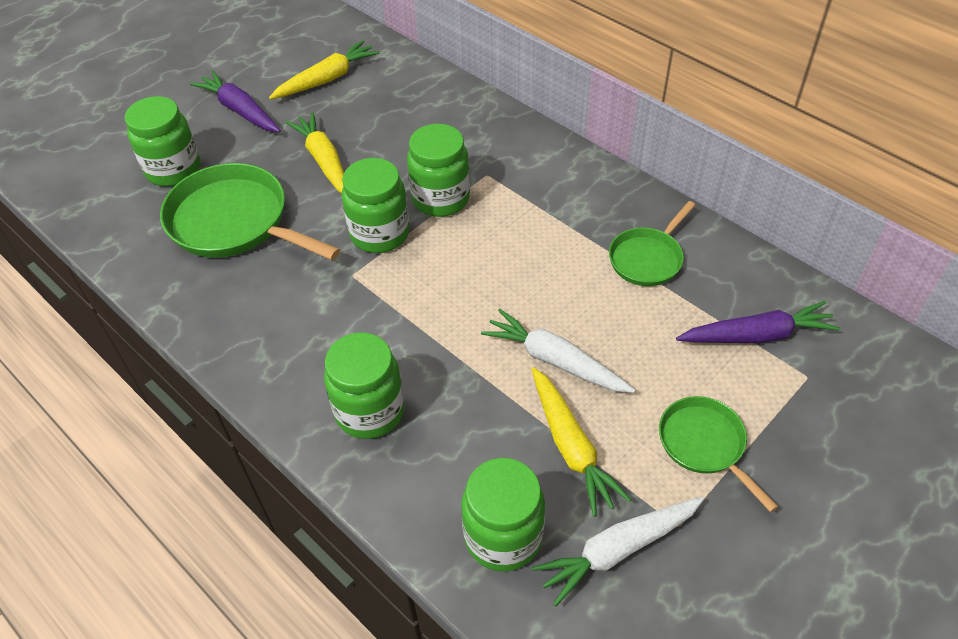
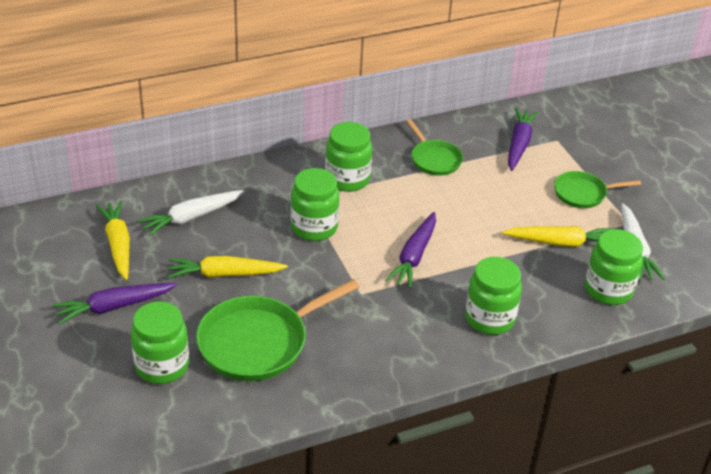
camera: 70 degrees left, 10 degrees down
(379, 233) = (328, 268): green jar -> green jar (347, 179)
(444, 300) = (414, 256): none -> purple carrot
(555, 360) = (493, 226): white carrot -> white carrot (191, 217)

